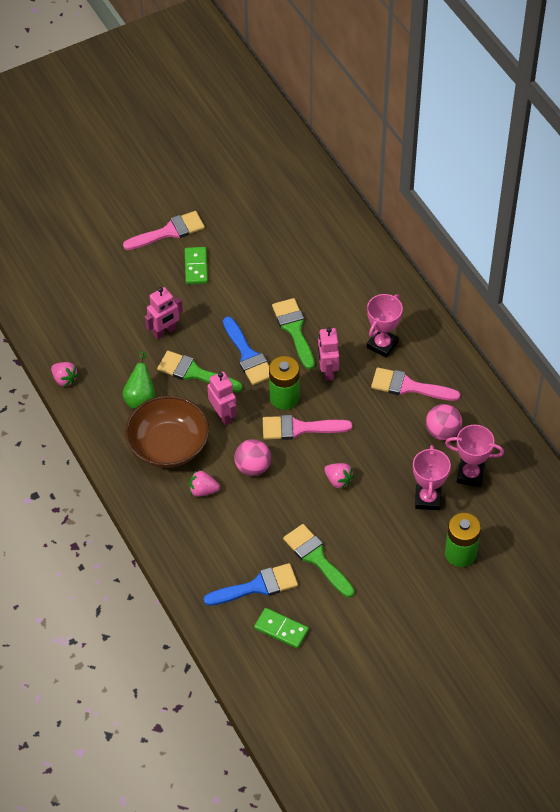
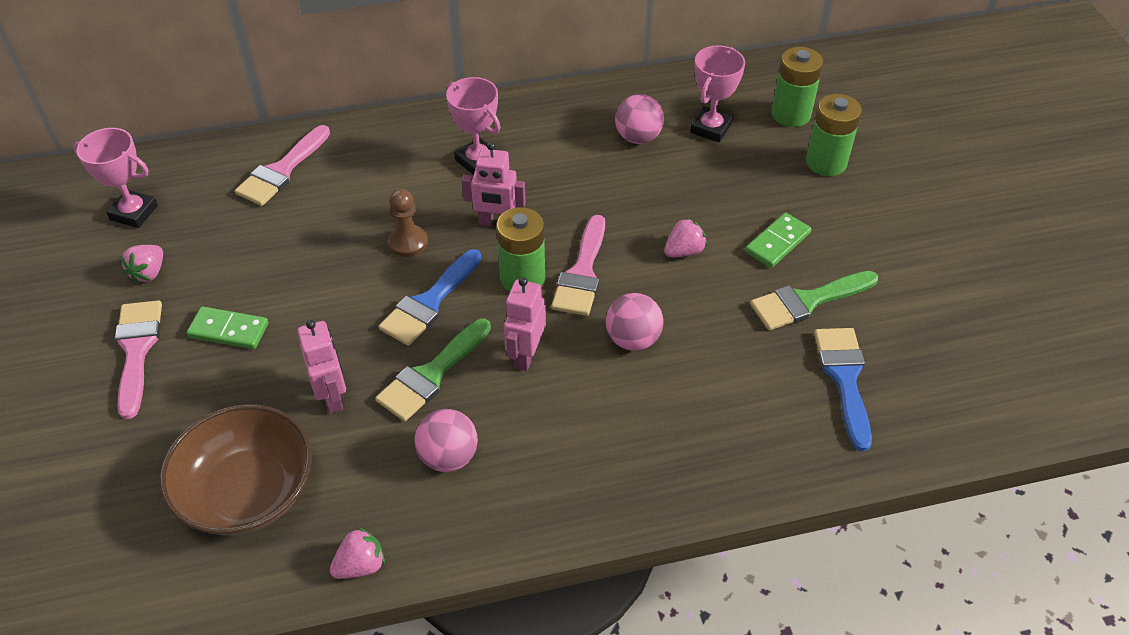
camera: 75 degrees left, 5 degrees down
(140, 397) = (448, 456): green pear -> pink ball
(168, 445) = (557, 437): brown bowl -> brown bowl (247, 491)
(203, 490) = (657, 409): pink strawberry -> pink strawberry (149, 273)
(223, 415) = (526, 355): pink robot -> pink robot turned 60 degrees counterclockwise
(248, 355) = (429, 303): blue brush -> blue brush turned 135 degrees clockwise
(281, 629) = (921, 366): green domino -> green domino (777, 242)
(294, 329) = (408, 242): green brush -> brown pawn
(408, 386) = (555, 152): pink brush -> pink brush (282, 171)
(427, 499) = (737, 173): pink trophy -> pink trophy (134, 213)
(507, 524) = (791, 114): none -> green battery

